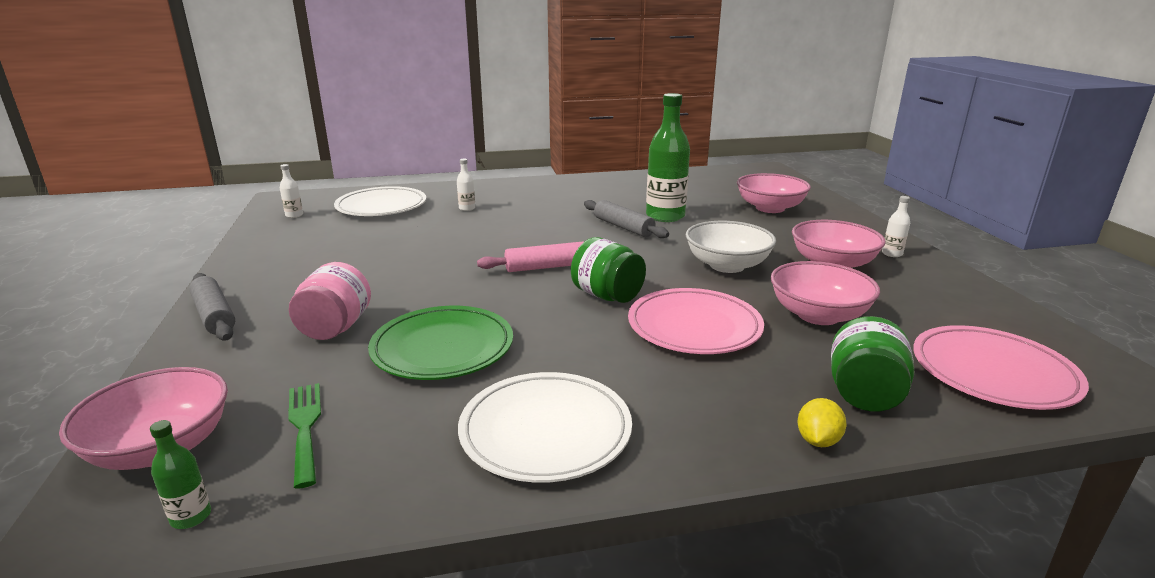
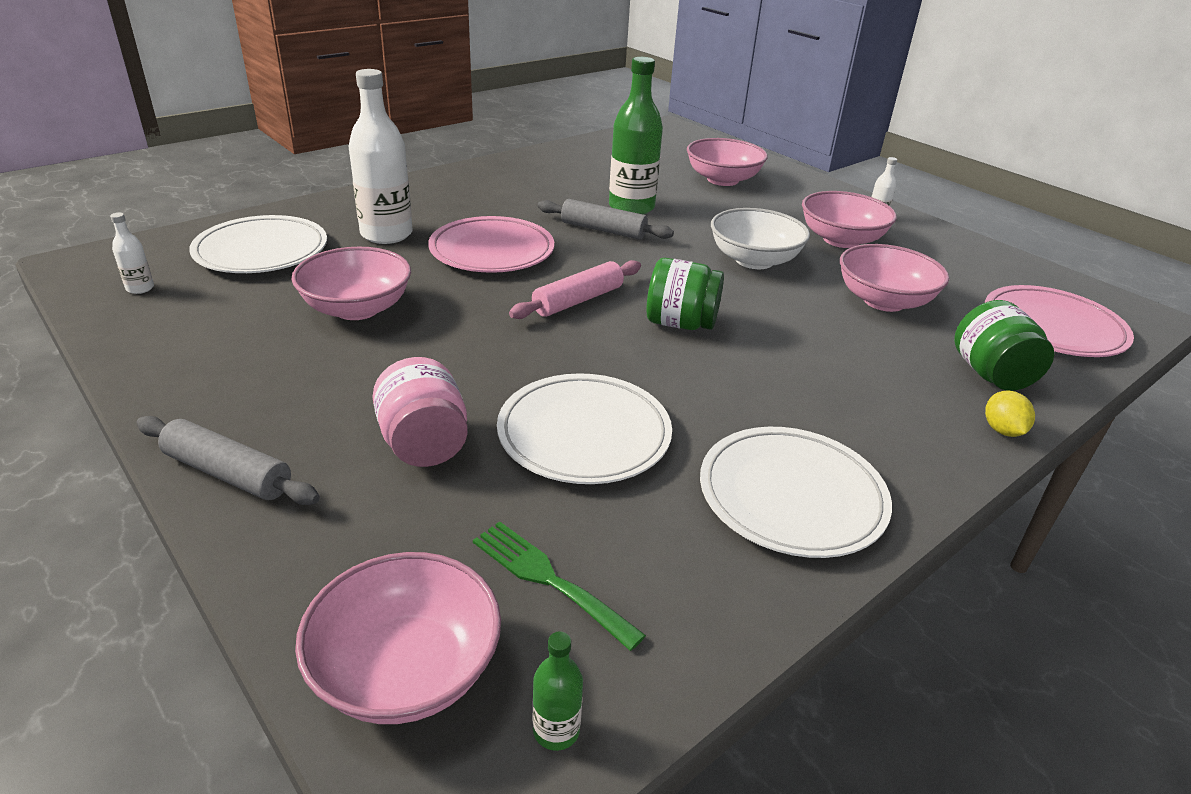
camera: 30 degrees left, 10 degrees up
(395, 246) = (357, 308): none -> pink bowl
(443, 348) = (584, 434): green plate -> white plate
(467, 208) = (386, 234): white bottle -> white bottle, size x2.29
(694, 327) = (797, 340): pink plate -> pink plate (492, 251)

